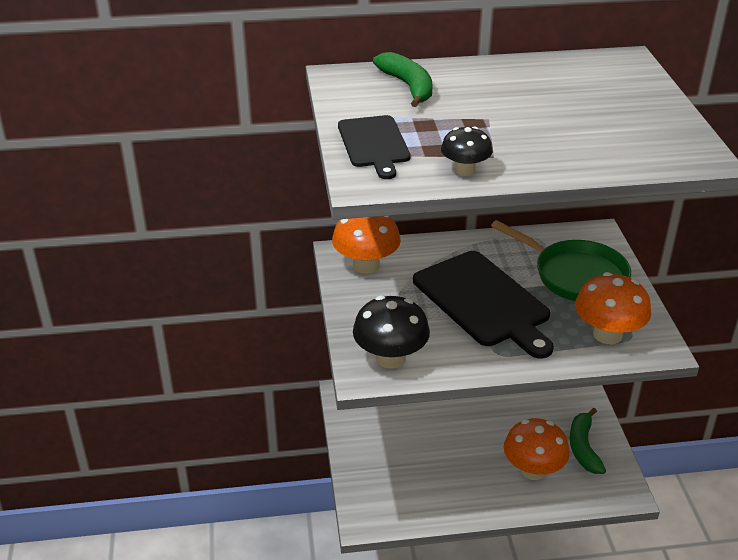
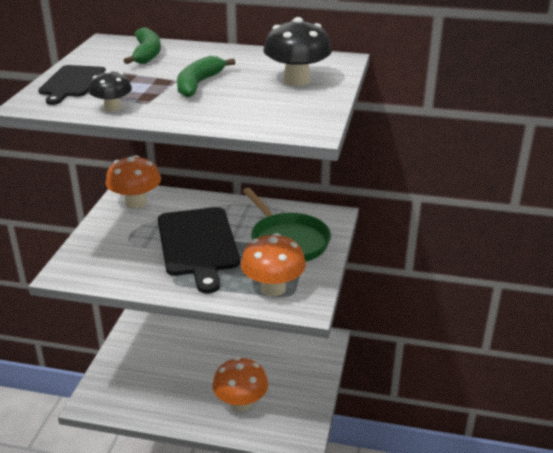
camera: 20 degrees right, 5 degrees down
(390, 358) = (92, 267): black mushroom -> black mushroom (297, 80)
(583, 447) = (294, 397): green banana -> green banana (199, 84)

